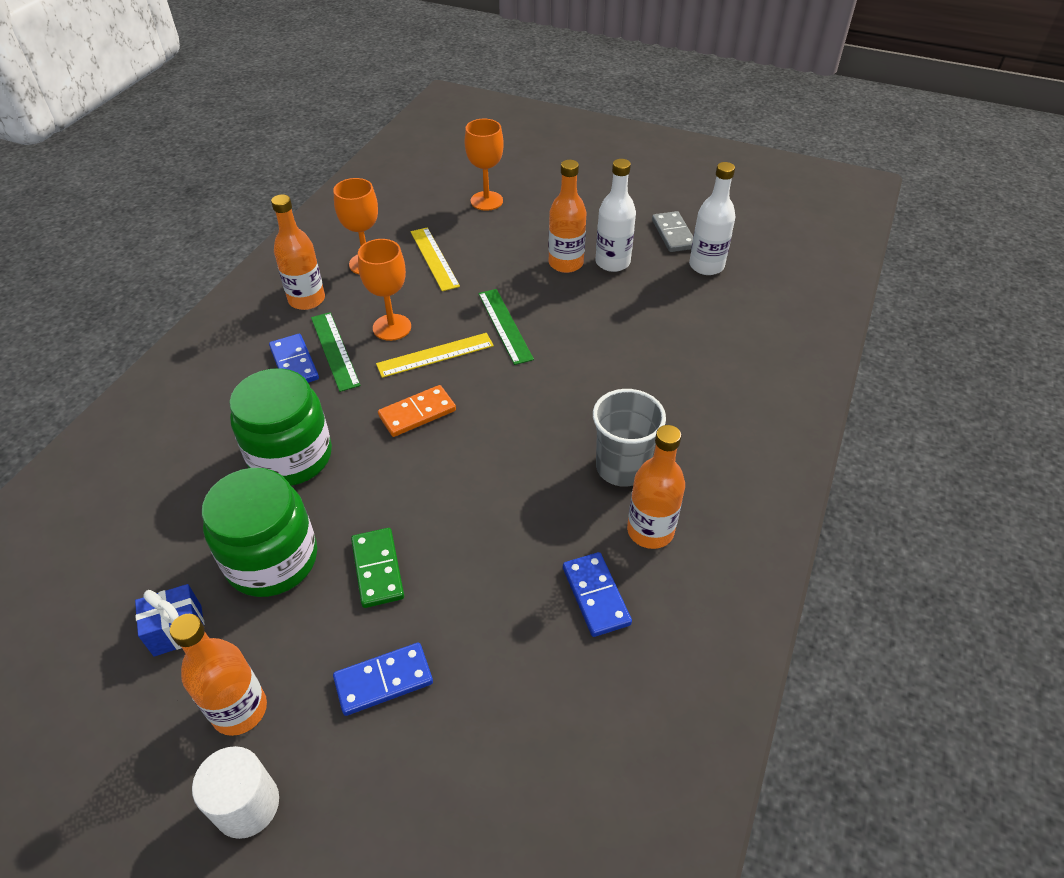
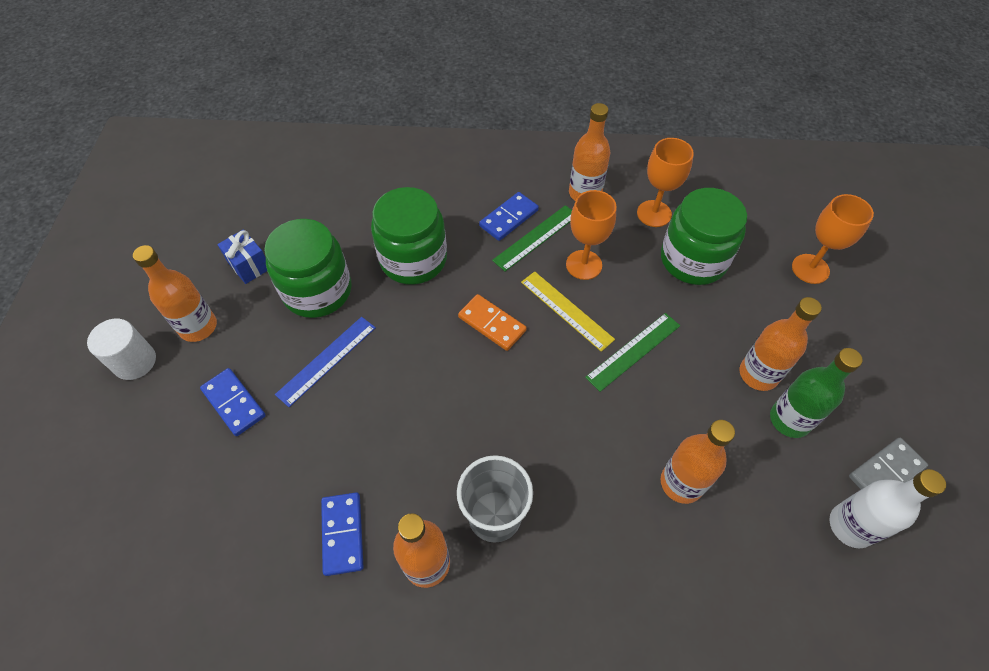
camera: 70 degrees right, 10 degrees up
(378, 569) = (326, 360): green domino -> blue ruler
(434, 258) = (693, 260): yellow ruler -> green jar
(595, 596) = (342, 534): blue domino -> blue domino turned 60 degrees counterclockwise
(612, 262) = (789, 420): white bottle -> green bottle
(639, 339) = (681, 483): none -> orange bottle

